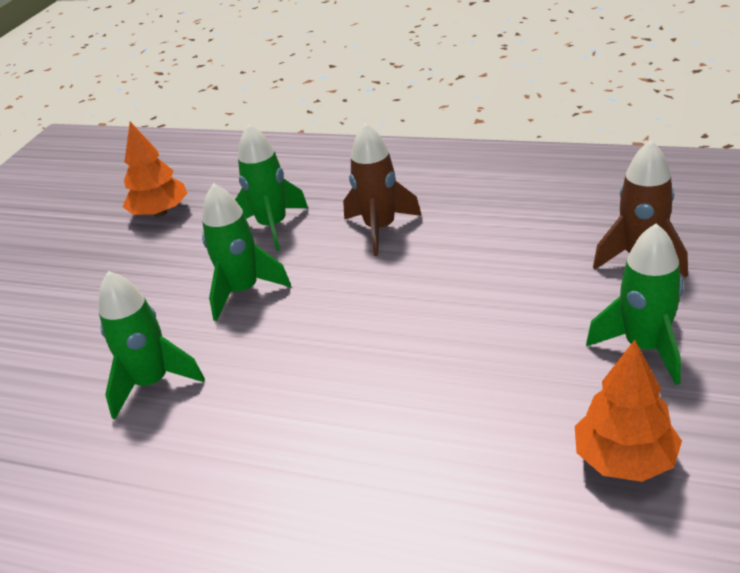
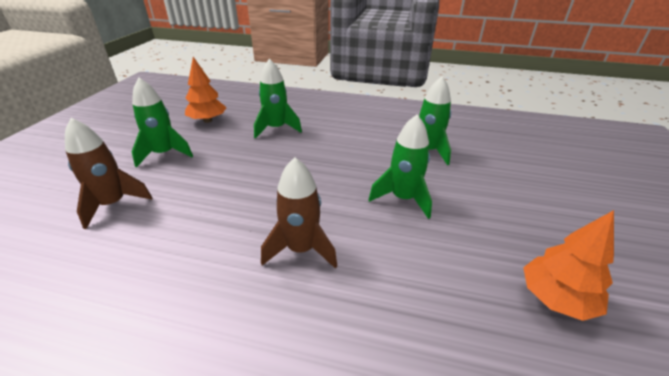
camera: 170 degrees right, 0 degrees up
(273, 226) = (408, 263): green rocket -> green rocket (276, 129)

